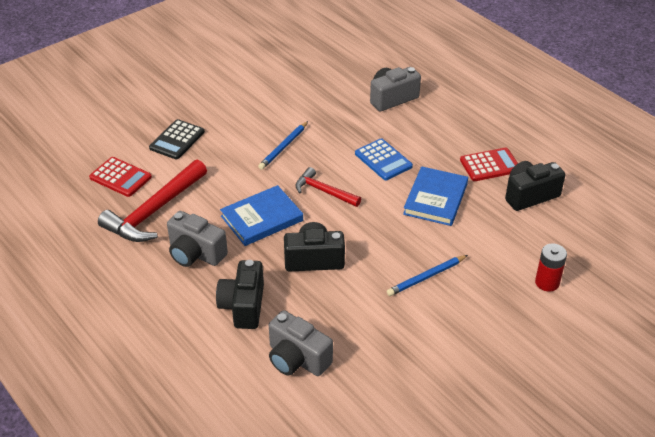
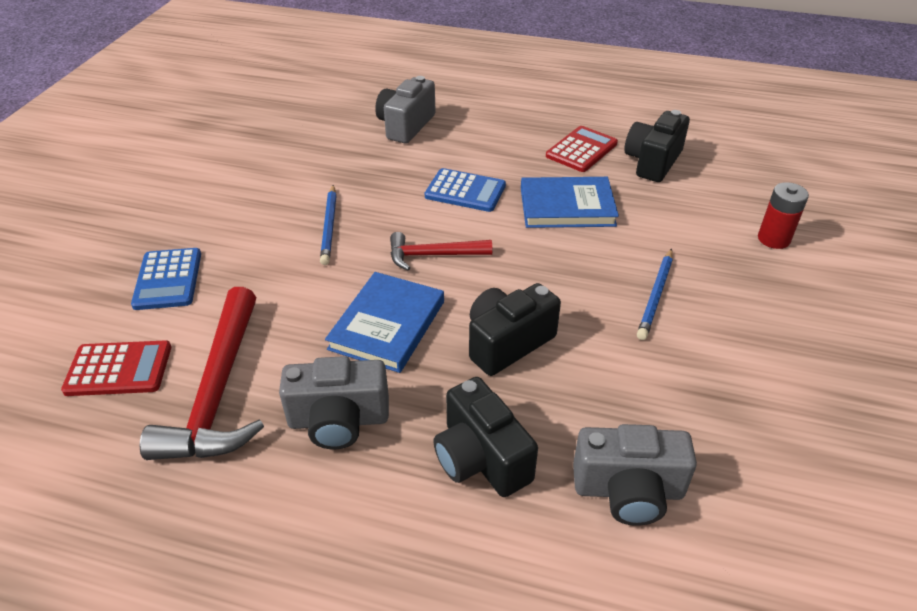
camera: 35 degrees left, 0 degrees up
(177, 140) = (168, 279): black calculator -> blue calculator
(435, 199) = (567, 207): blue book -> blue book turned 75 degrees counterclockwise

